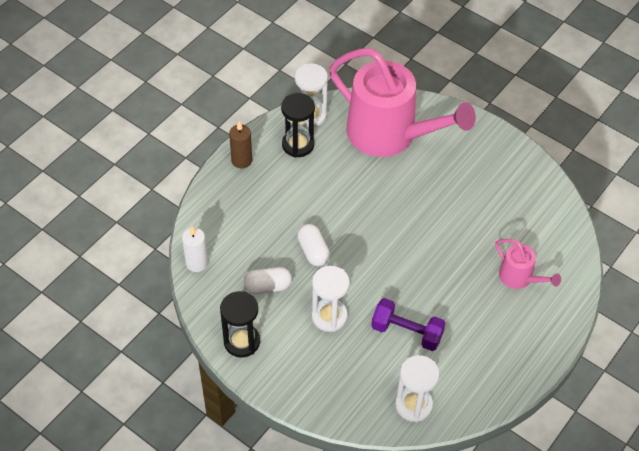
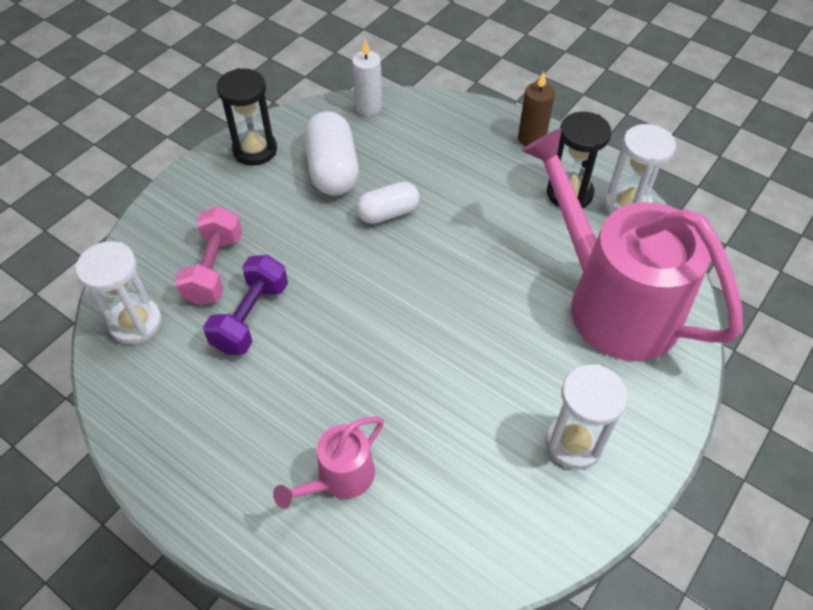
camera: 90 degrees right, 0 degrees up
(267, 286) = (333, 170): white capsule -> white capsule, size x1.55
(329, 316) = (284, 231): white hourglass -> white hourglass (573, 443)
(364, 359) = (214, 269): none -> pink dumbbell
(390, 135) = (611, 302): pink watering can -> pink watering can turned 105 degrees clockwise

